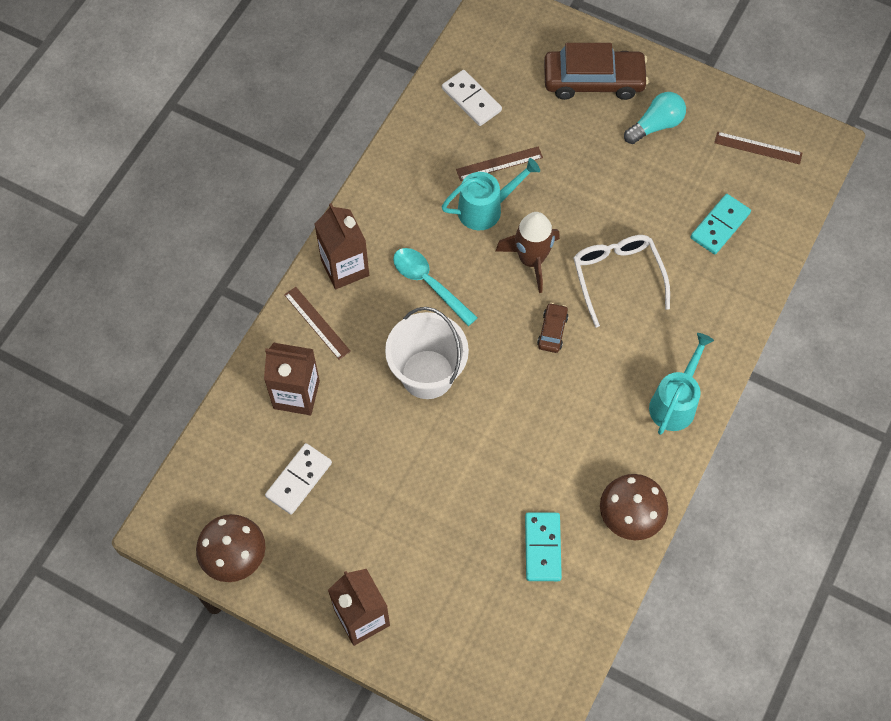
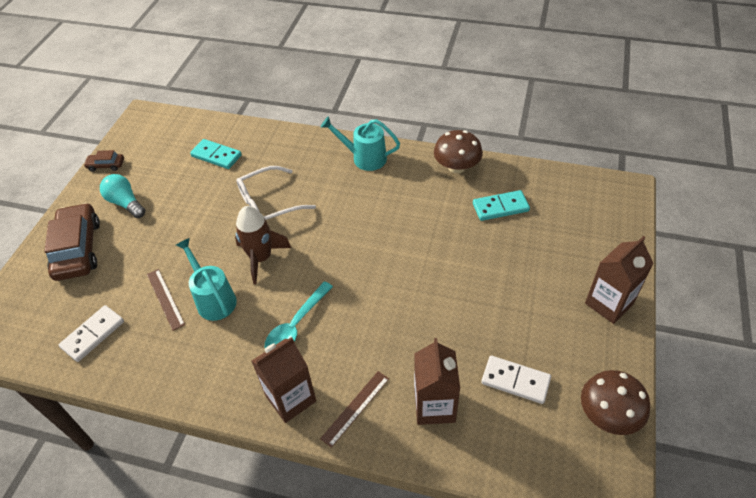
camera: 100 degrees left, 15 degrees down
(427, 374) = (384, 307): white bucket -> none
(552, 331) = (324, 233): brown car -> brown car (106, 165)
(758, 148) = (147, 145): brown ruler -> none

